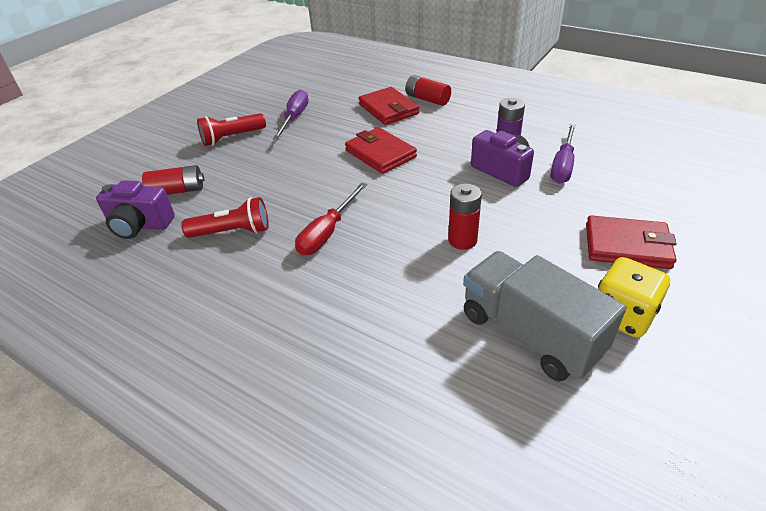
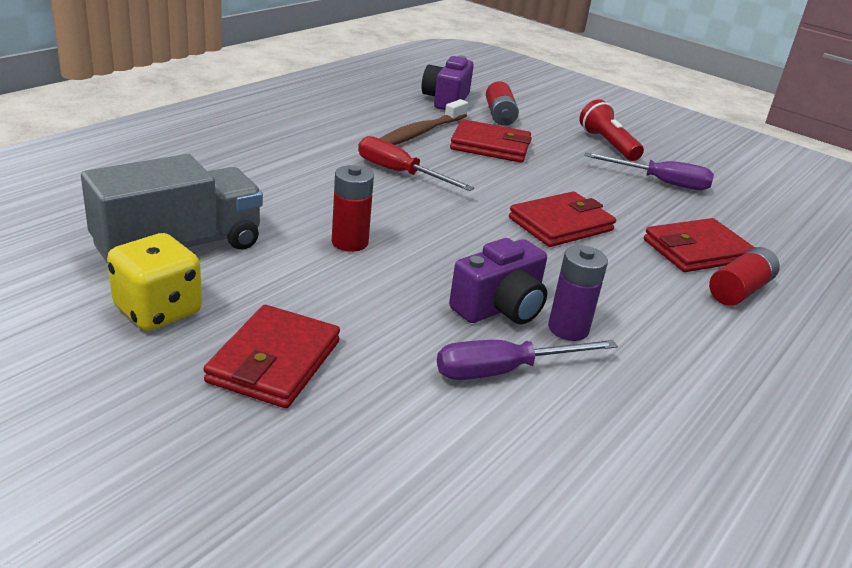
camera: 90 degrees right, 10 degrees down
(233, 232) = (420, 133): red flashlight -> brown toothbrush
(252, 191) = (490, 146): none -> red wallet
(562, 165) = (504, 370): purple screwdriver -> purple screwdriver turned 45 degrees counterclockwise

